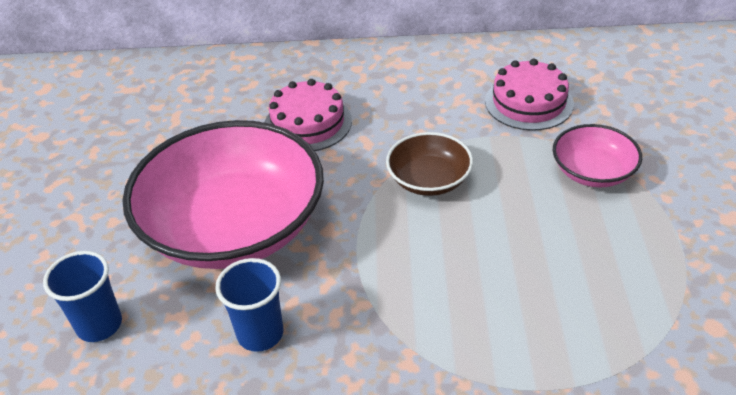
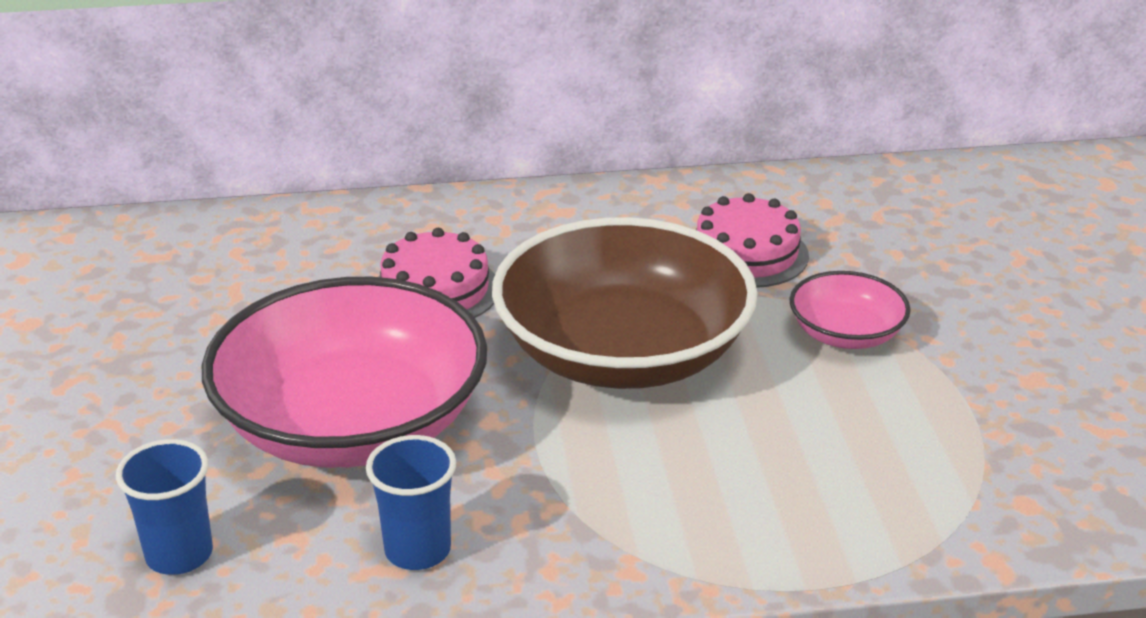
camera: 10 degrees left, 10 degrees down
(429, 180) = (622, 353): brown bowl -> brown bowl, size x2.14

